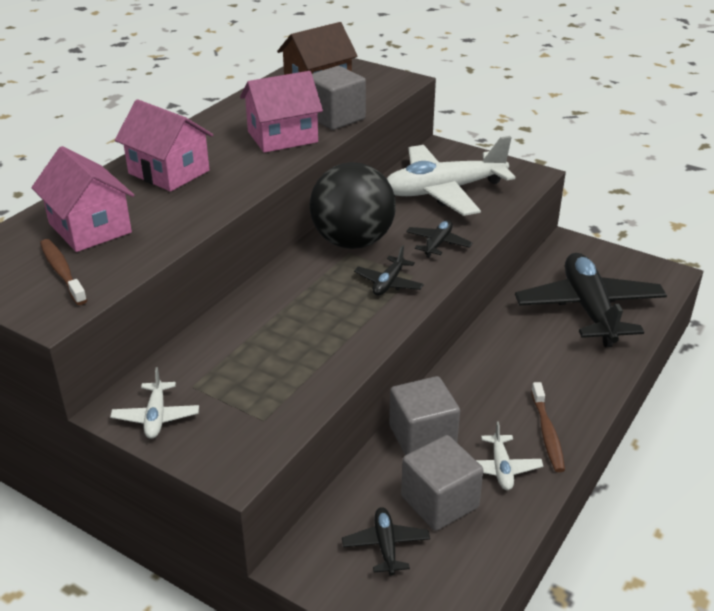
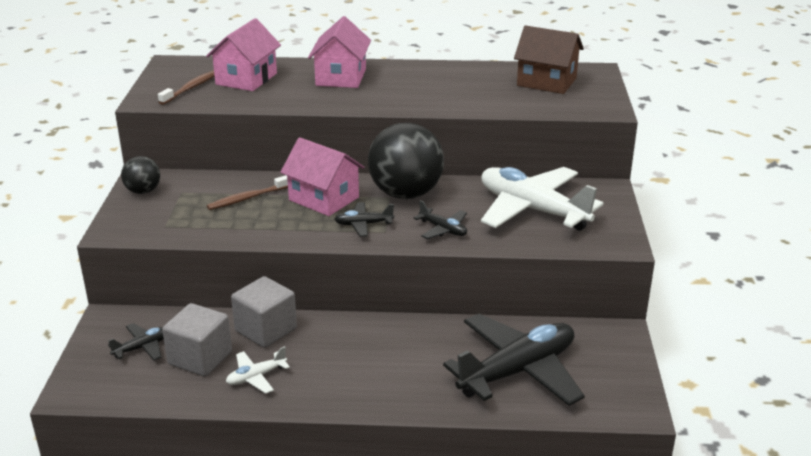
camera: 60 degrees right, 5 degrees down
(156, 417) = (143, 191): white plane -> black ball
(282, 137) = (438, 95): pink house -> pink house (324, 199)
(336, 118) = (496, 104): grey cube -> none
(438, 244) = (443, 229): black plane -> black plane turned 45 degrees clockwise
(547, 432) = (317, 390): brown toothbrush -> brown toothbrush (248, 198)

